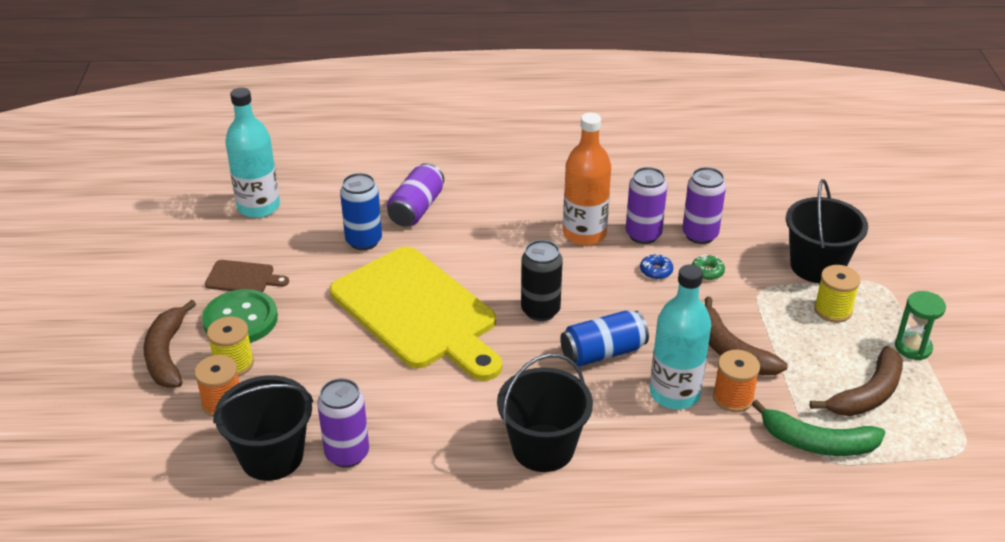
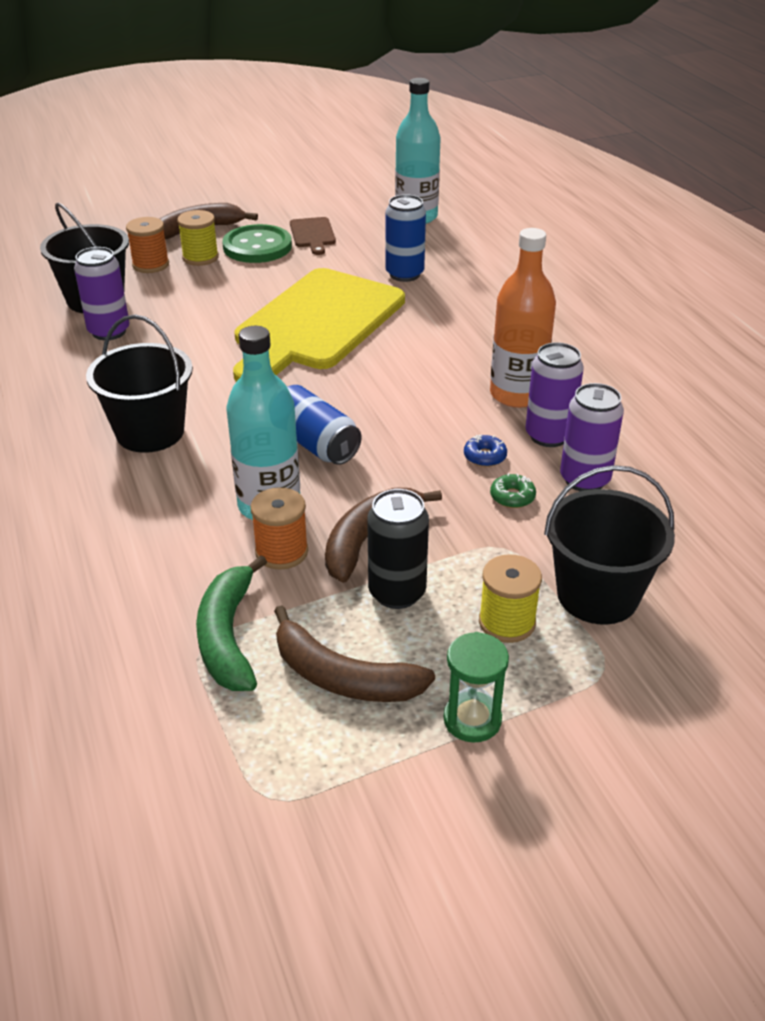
camera: 70 degrees right, 0 degrees up
(416, 209) = (477, 289): purple can -> none
(540, 310) = (361, 391): black can -> black can (397, 592)

